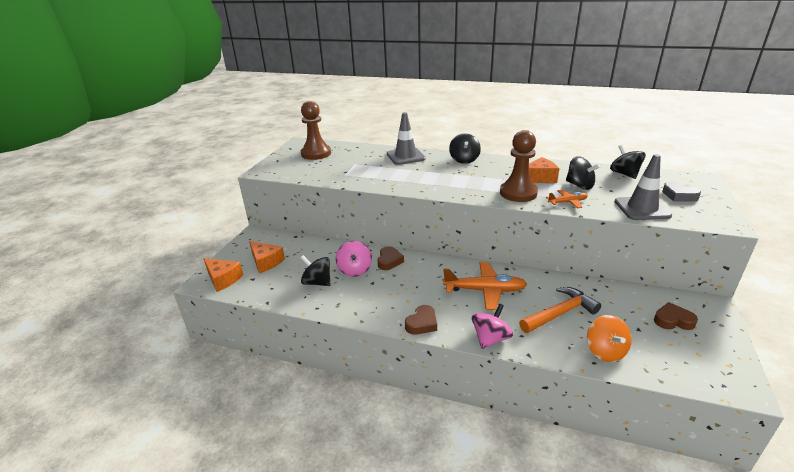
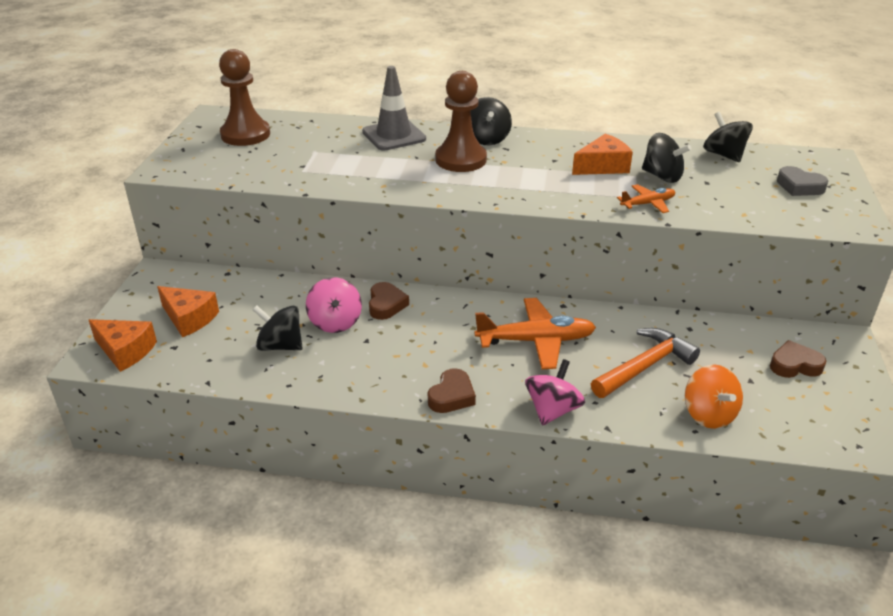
camera: 10 degrees left, 5 degrees up
(518, 193) = (575, 192): brown pawn -> brown pawn (461, 159)
(642, 209) = (750, 209): grey traffic cone -> none

